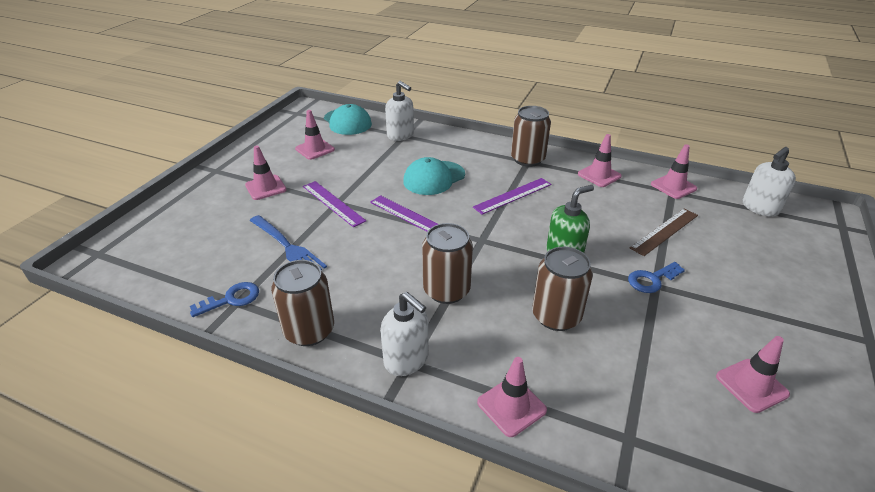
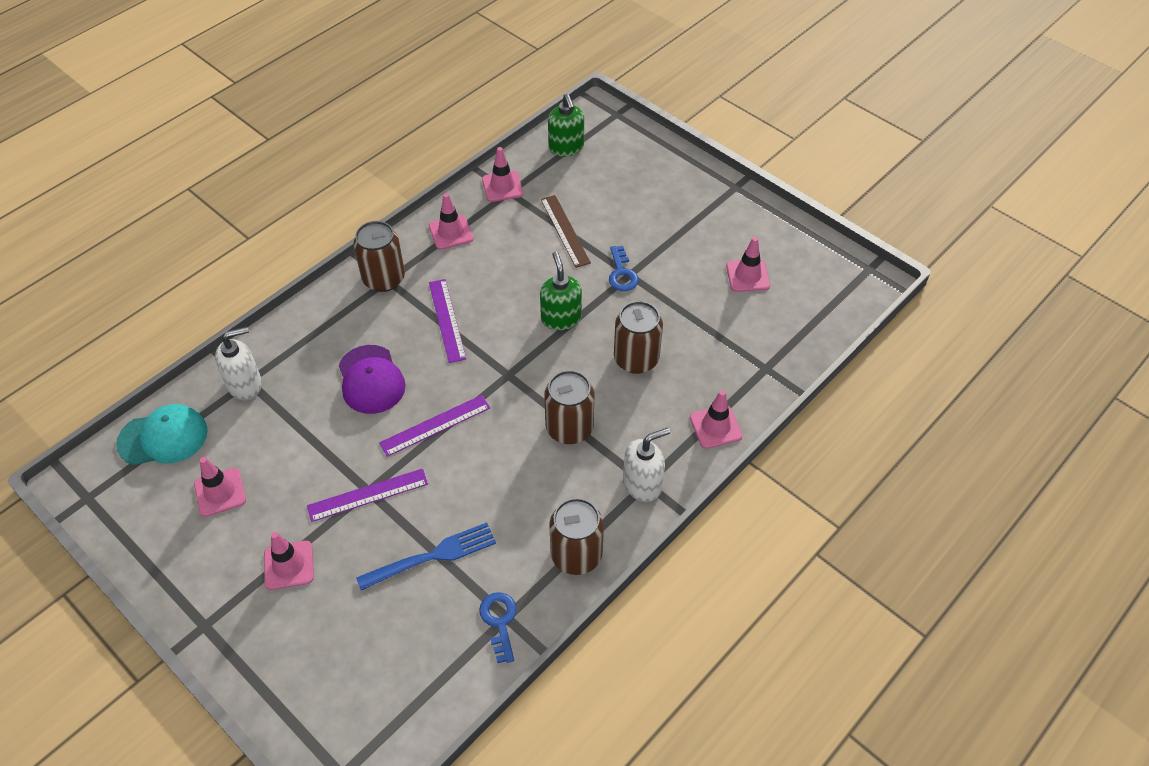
camera: 70 degrees left, 15 degrees up
(434, 178) = (371, 380): turquoise cap -> purple cap
(759, 208) = (566, 148): white soap dispenser -> green soap dispenser

